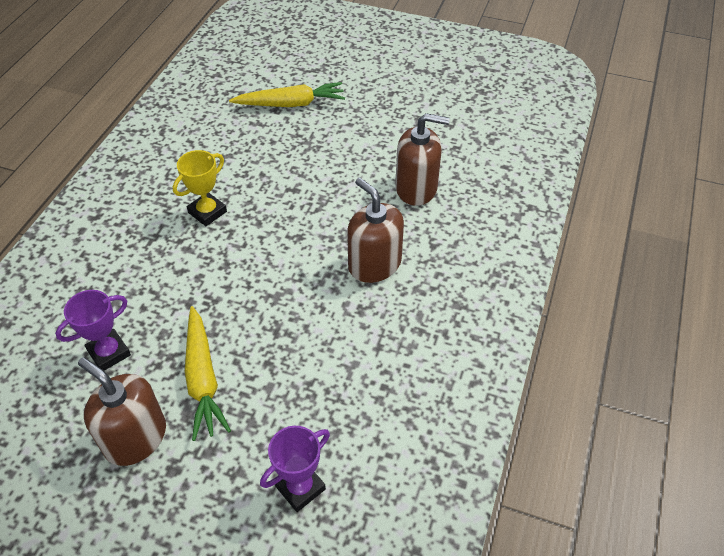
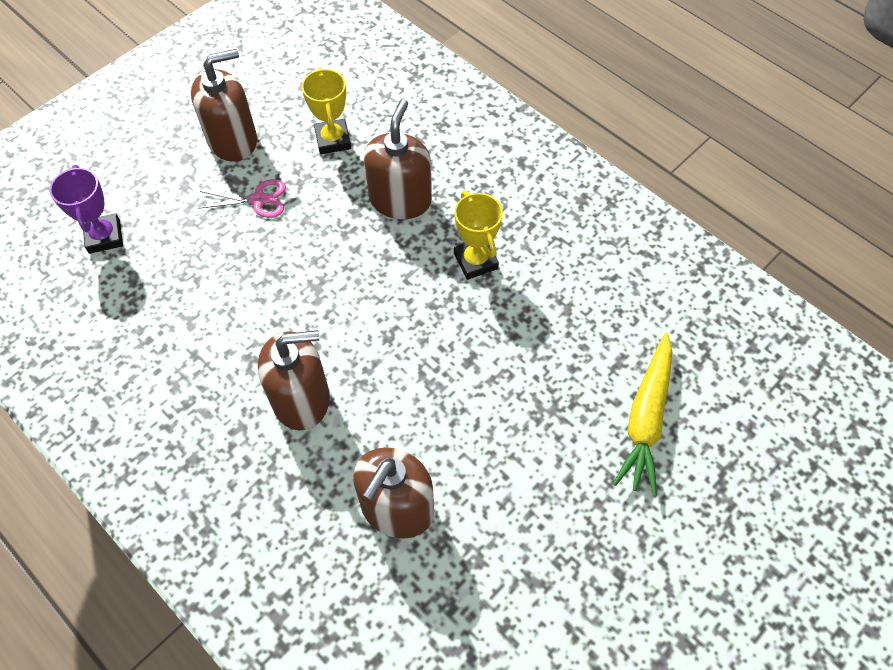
camera: 115 degrees right, 10 degrees up
(109, 353) = (333, 140): purple trophy -> yellow trophy
(164, 277) = (400, 200): none -> brown soap dispenser
(203, 379) = (258, 199): yellow carrot -> pink scissors

